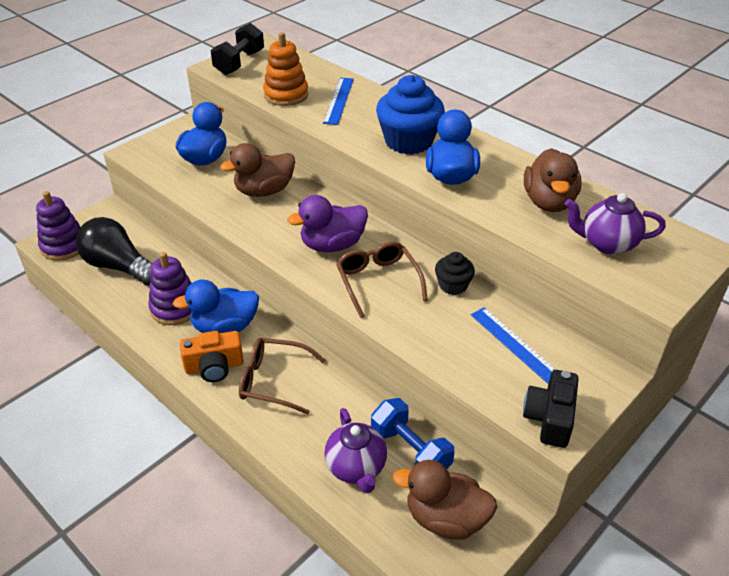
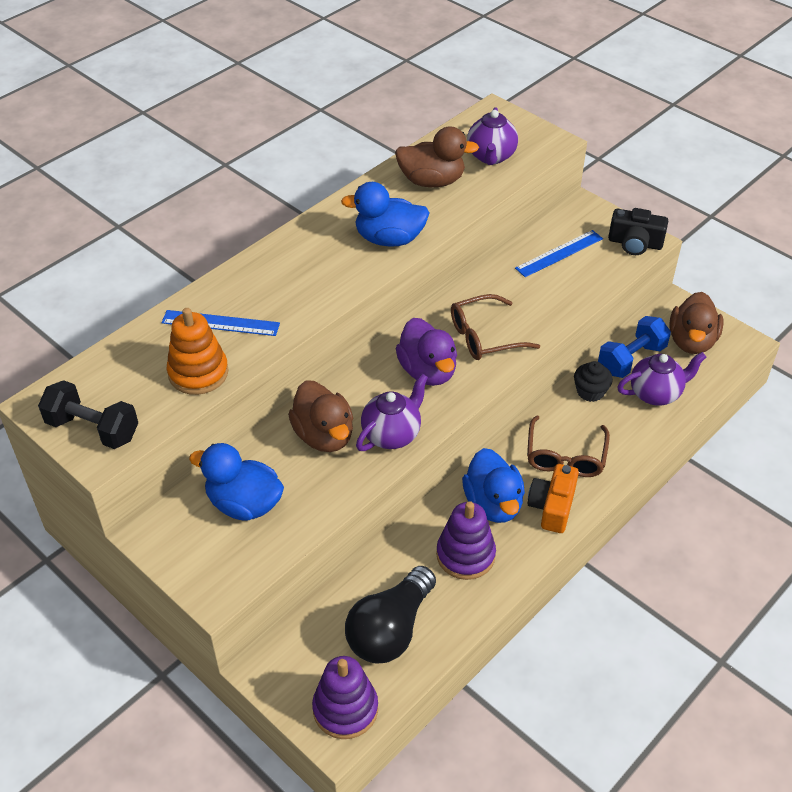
camera: 90 degrees left, 5 degrees up
(214, 366) = (552, 507): orange camera -> orange camera turned 150 degrees counterclockwise
(260, 225) = (392, 434): none -> purple teapot
(408, 141) = (320, 266): blue cupcake -> none
(453, 285) = (486, 286): black cupcake -> black cupcake (590, 391)

